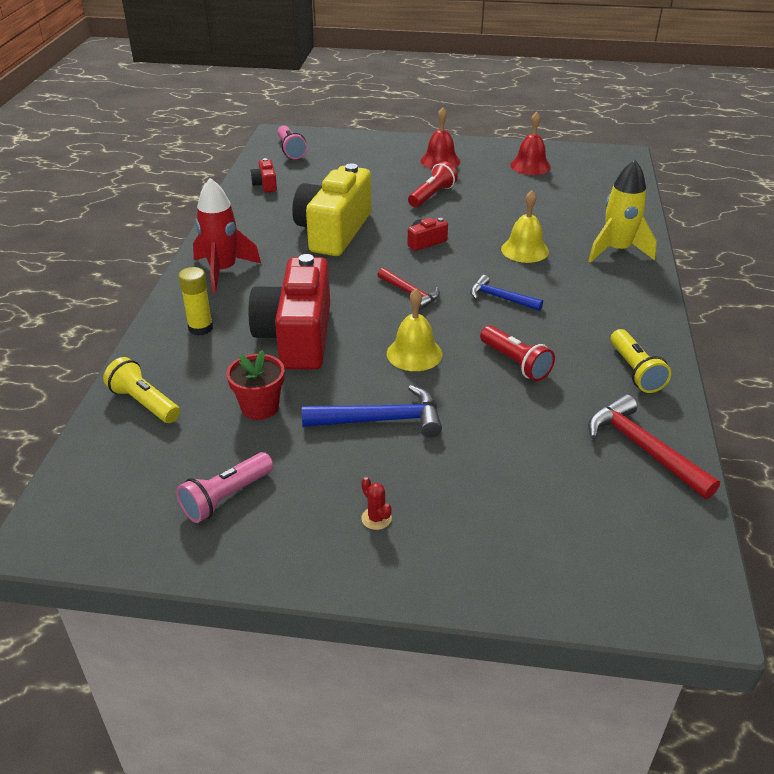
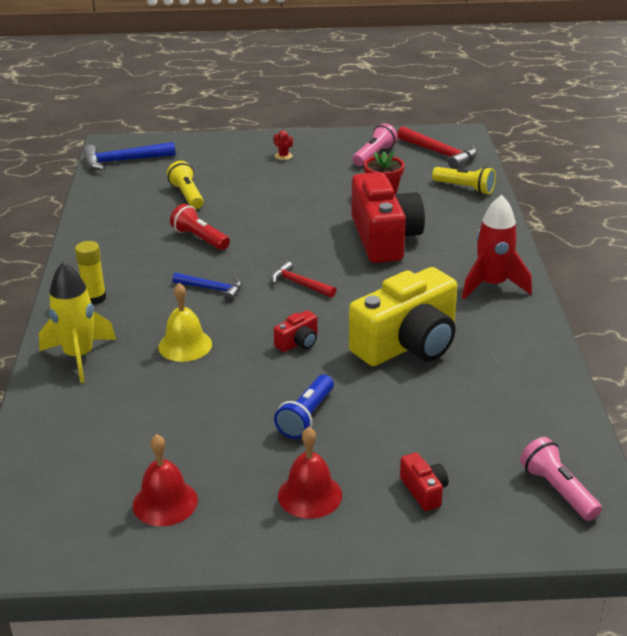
camera: 170 degrees right, 5 degrees down
(200, 328) = (468, 235): yellow glue stick -> yellow glue stick (94, 298)
(265, 185) = (540, 408): red camera -> red camera (424, 491)
(333, 231) = (408, 344): yellow camera -> yellow camera turned 45 degrees clockwise
(381, 420) = (295, 196): blue hammer -> blue hammer (123, 161)
(414, 353) = (283, 236): yellow bell -> none
(432, 195) = (306, 417): red flashlight -> blue flashlight
(635, 371) = (104, 243): yellow flashlight -> yellow flashlight (187, 195)
(643, 448) = (116, 199): red hammer -> red hammer (440, 153)

